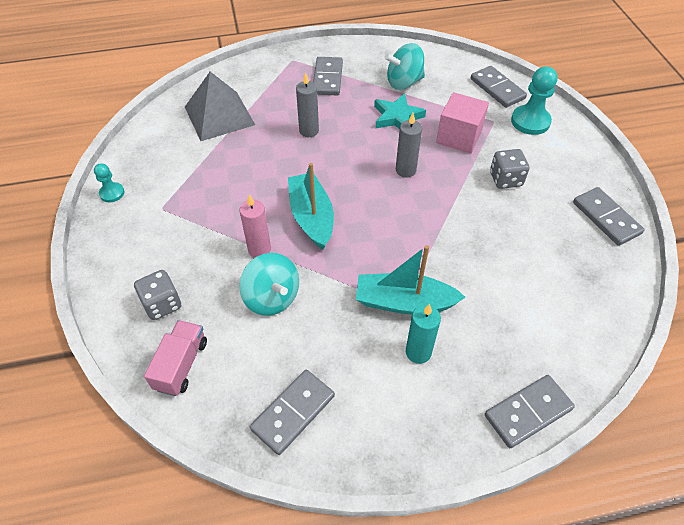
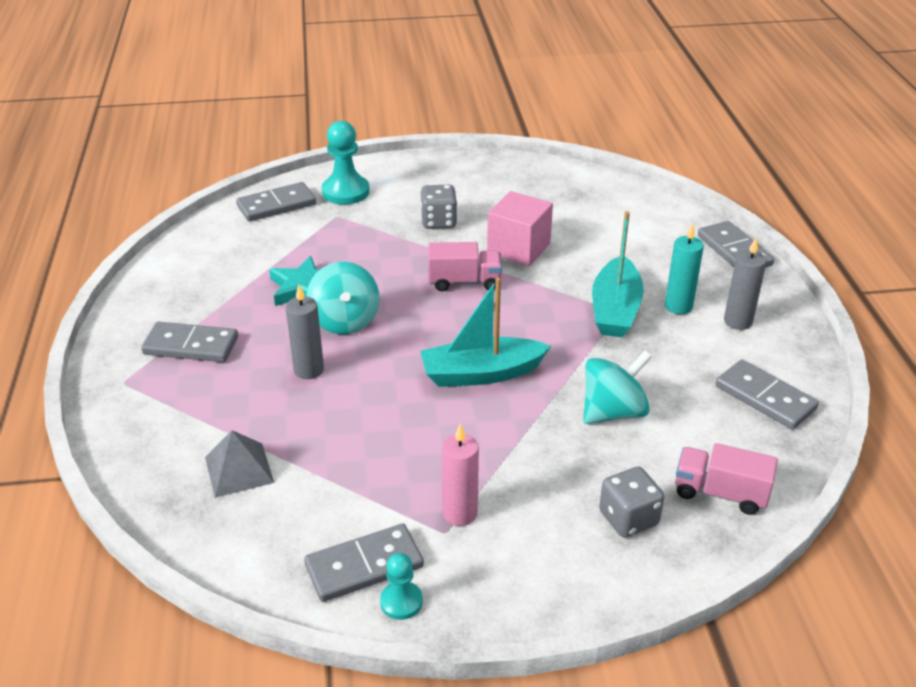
camera: 85 degrees left, 15 degrees down
(219, 115) = (239, 469): grey pyramid -> grey pyramid, size x0.60
(259, 249) = (534, 423): pink candle -> pink candle (460, 513)
(404, 82) = (232, 275): turquoise spinning top -> turquoise spinning top (345, 321)
(405, 170) = (409, 290): grey candle -> grey candle (738, 321)
(423, 201) = (464, 282): none -> pink truck
(459, 137) = (358, 244): pink cube -> pink cube (518, 248)
(606, 218) = (504, 172): grey domino -> grey domino (364, 566)

